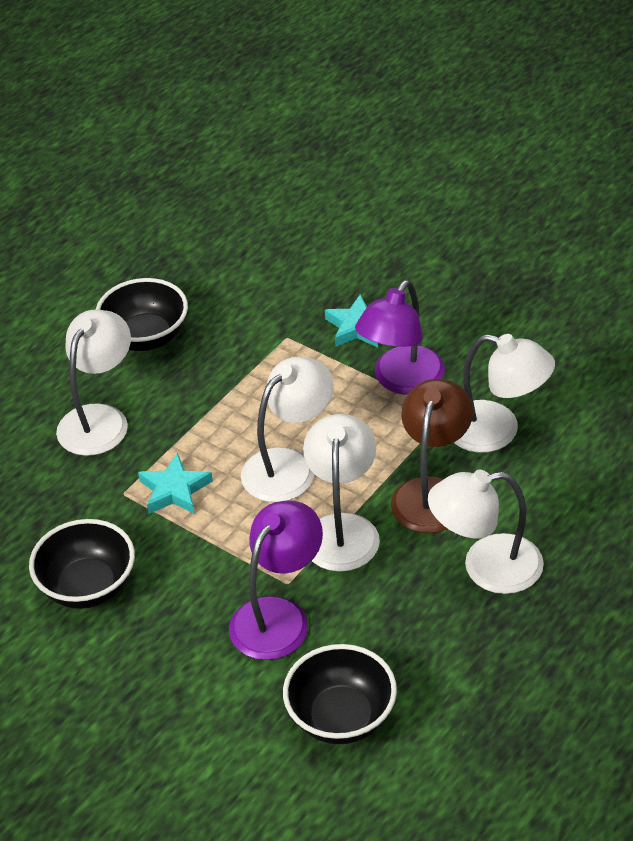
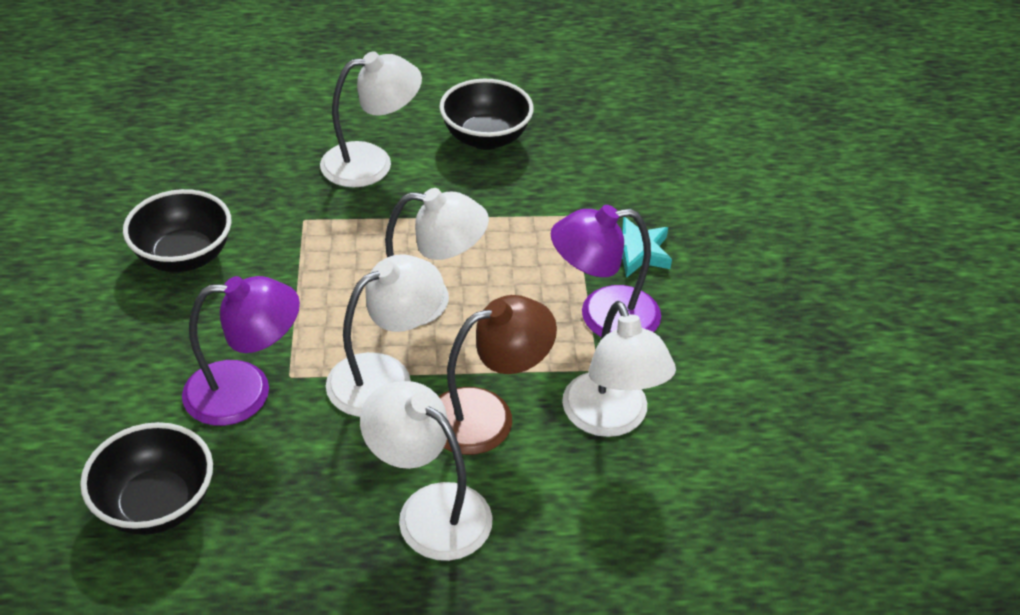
camera: 45 degrees right, 0 degrees up
(174, 490) = (334, 246): turquoise star -> none

